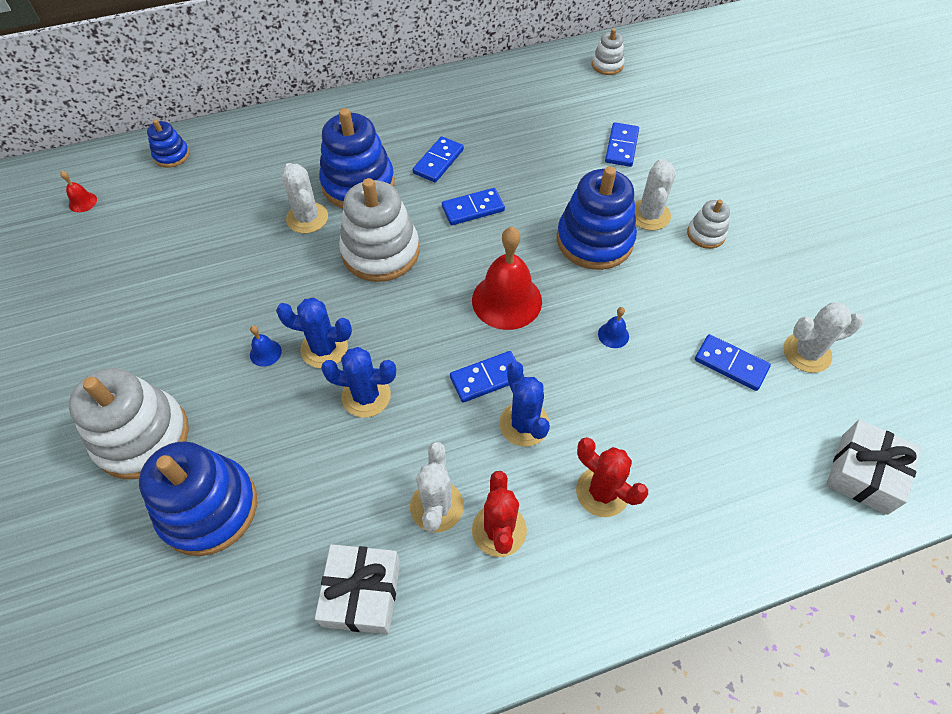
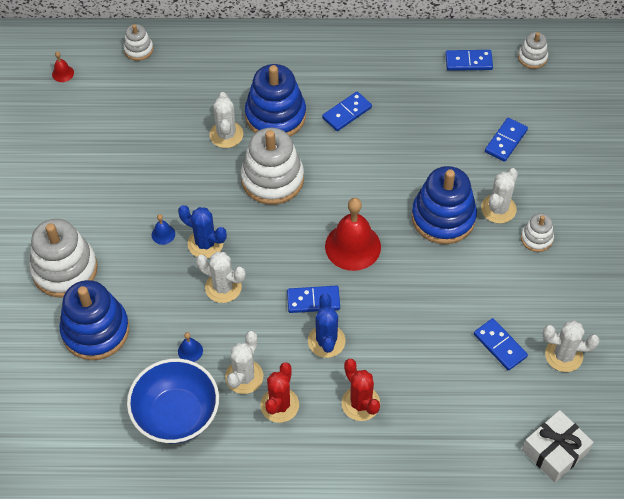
camera: 20 degrees right, 0 degrees up
(172, 155) = (138, 49): blue stacking toy -> white stacking toy
(362, 593) = (176, 414): white gift -> blue bowl
(366, 396) = (223, 287): blue cactus -> white cactus
(473, 209) = (358, 163): blue domino -> blue domino (468, 62)
(613, 335) = (421, 297): blue bell -> blue bell (190, 351)

